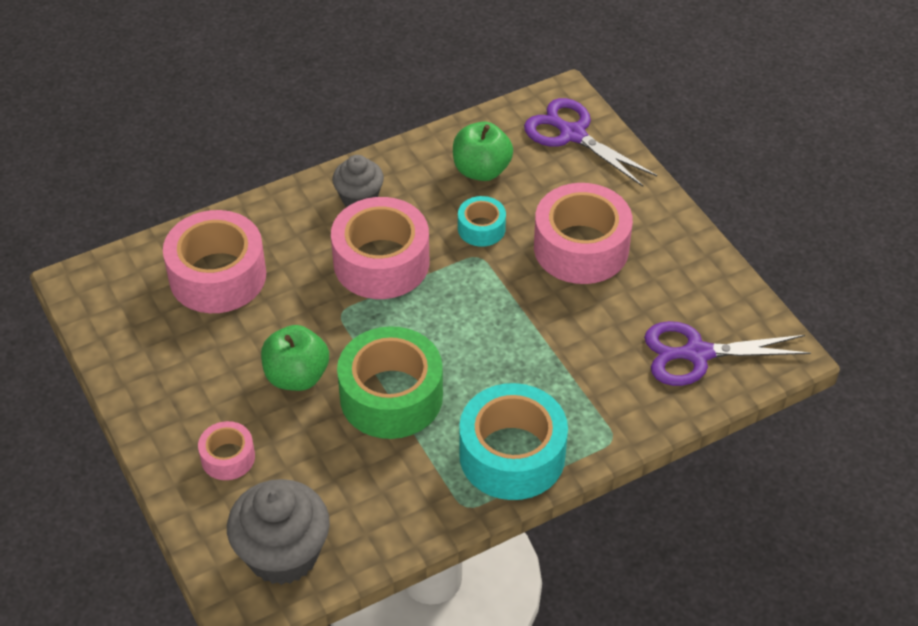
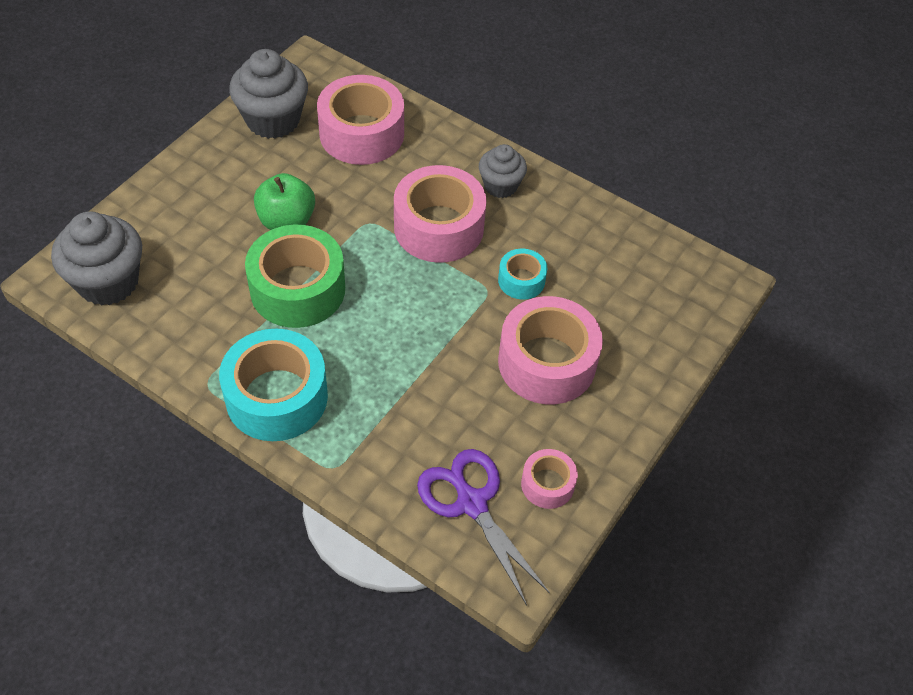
camera: 60 degrees right, 5 degrees up
(145, 341) = (273, 120): none -> grey cupcake
(228, 457) = (186, 212): pink tape -> pink tape (547, 484)
(481, 170) = (591, 255): green apple -> none
(573, 134) = (685, 305): purple scissors -> none

